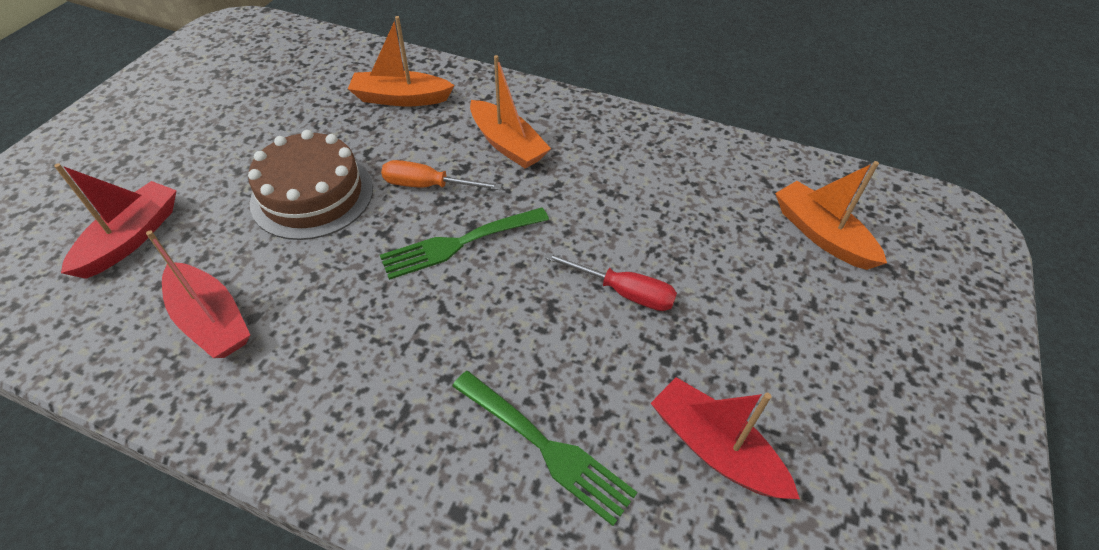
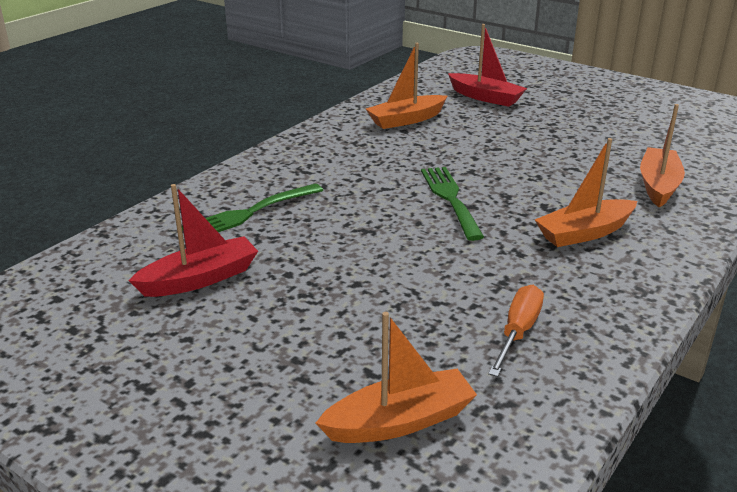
camera: 105 degrees right, 20 degrees down
(211, 320) = (406, 120): red boat -> orange boat
(312, 195) = (519, 147): brown cake -> none
(428, 186) = (525, 191): orange screwdriver -> orange screwdriver (518, 332)
(623, 292) = (368, 266): red screwdriver -> none

